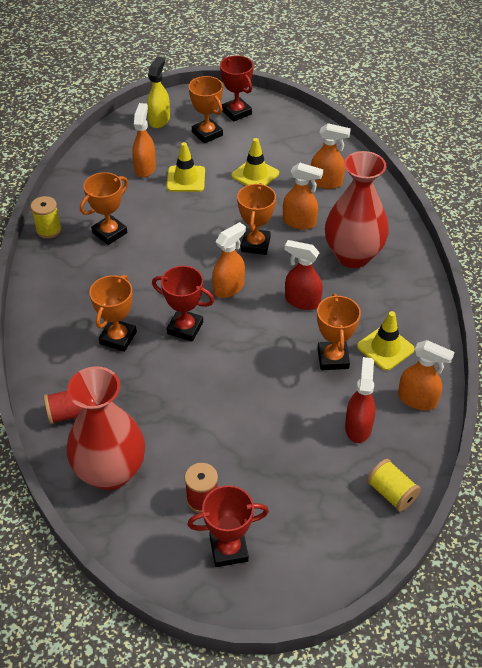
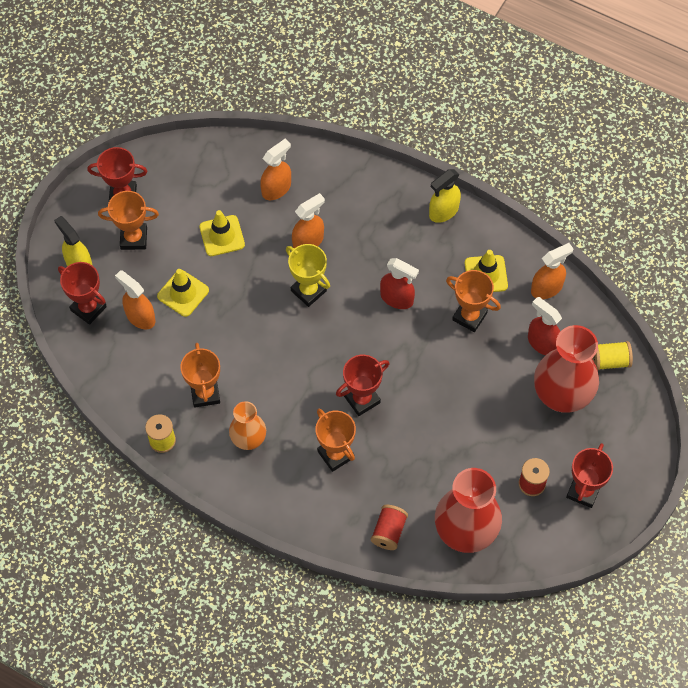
camera: 55 degrees left, 15 degrees up
(89, 277) = (248, 439): none -> orange vase
(128, 140) = (88, 308): none -> red trophy
(229, 288) = (342, 341): orange spray bottle -> none
(255, 244) = (308, 291): orange trophy -> yellow trophy
(302, 301) = (397, 298): red spray bottle -> red spray bottle turned 120 degrees counterclockwise
(353, 255) = (376, 229): red vase -> red vase (562, 395)
(415, 288) = (443, 211): none -> yellow spray bottle

